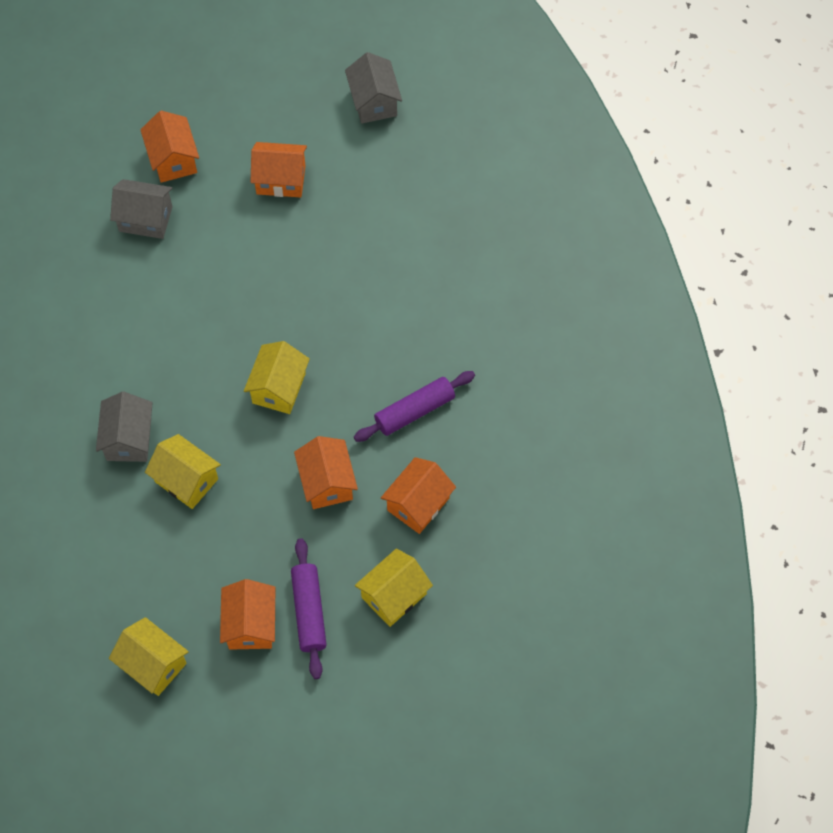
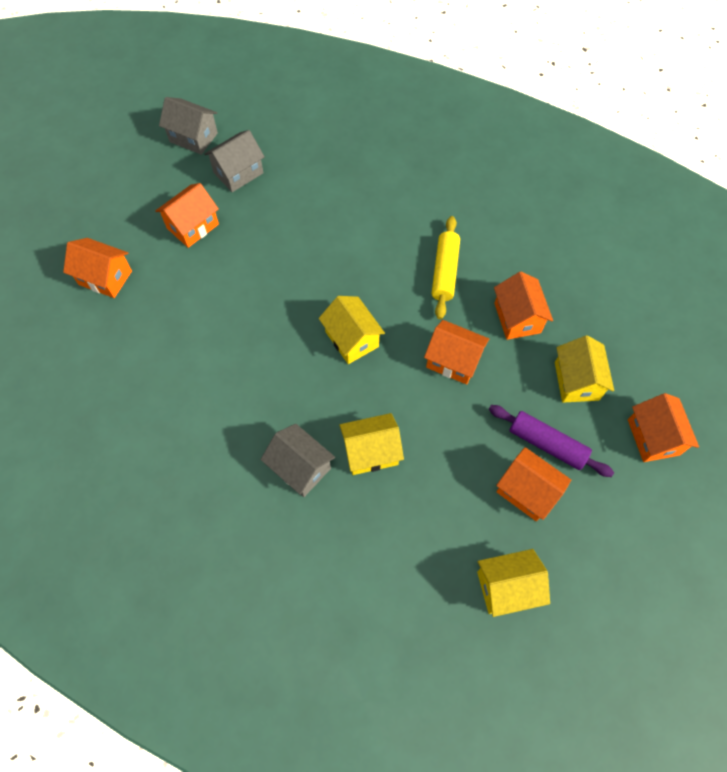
camera: 50 degrees left, 0 degrees up
(145, 219) = (132, 328): grey house -> grey house (238, 173)
(390, 694) = (653, 437): none -> orange house
(414, 411) = (445, 272): purple rolling pin -> yellow rolling pin

